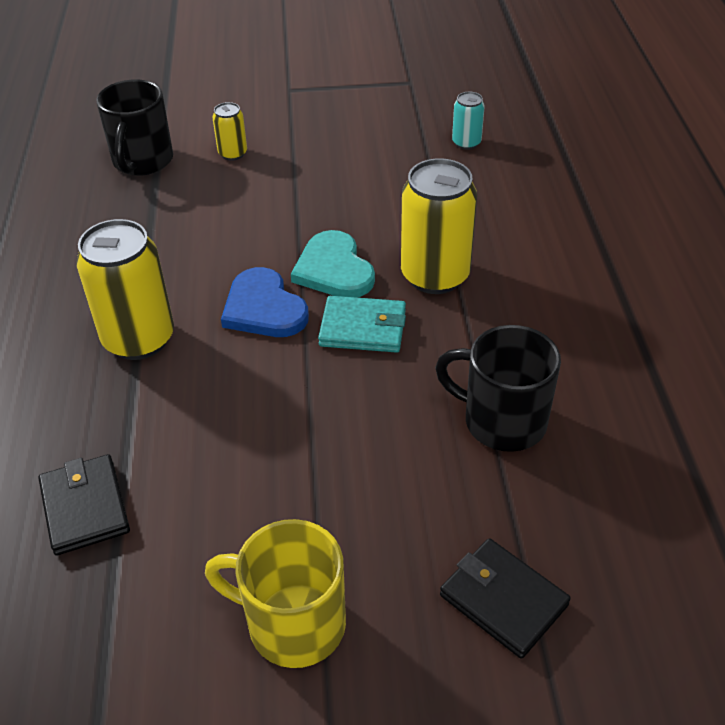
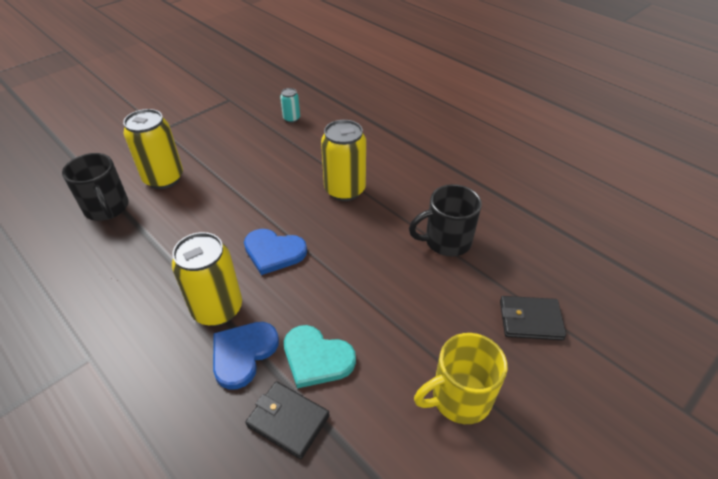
camera: 40 degrees left, 0 degrees up
(115, 405) = (243, 353): none -> blue heart
(233, 153) = (164, 178): yellow can -> yellow can, size x2.02
(334, 269) = (290, 212): turquoise heart -> turquoise heart (316, 358)
(363, 328) = (337, 234): turquoise wallet -> none

